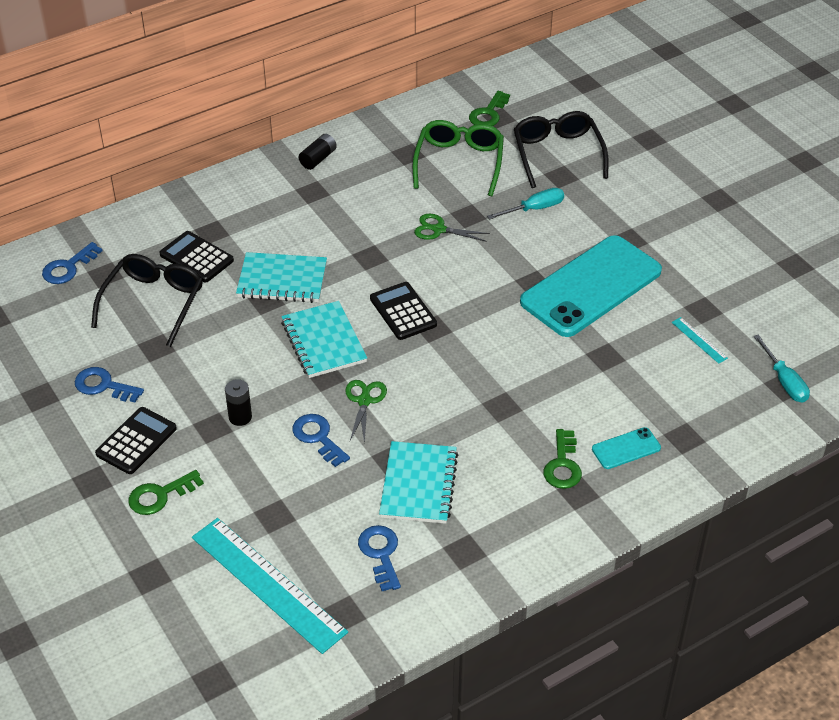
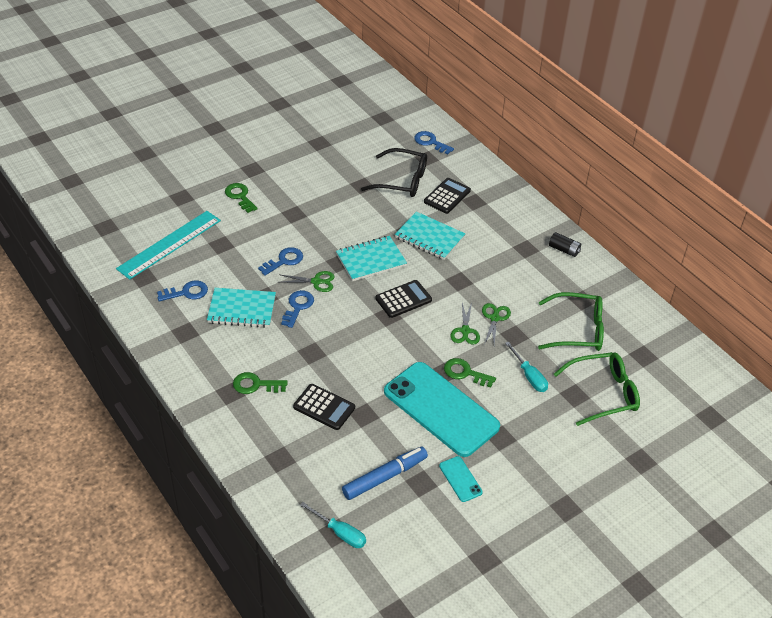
camera: 85 degrees right, 0 degrees up
(103, 386) = (328, 166): blue key -> blue key (298, 307)
(136, 441) = (283, 183): black calculator -> black calculator (324, 407)
(240, 417) = (302, 225): black battery -> none
(282, 280) = (429, 237): turquoise notebook -> turquoise notebook turned 60 degrees counterclockwise
(461, 257) = (465, 331): none -> green scissors
(488, 113) = (646, 349): green key -> green key (465, 373)
(557, 154) = (603, 393): black glasses -> green glasses
(626, 448) = (270, 422): turquoise phone -> turquoise phone (460, 479)
(699, 340) = (385, 477): turquoise ruler -> blue marker
(784, 381) = (340, 533): turquoise screwdriver -> turquoise screwdriver turned 120 degrees counterclockwise

